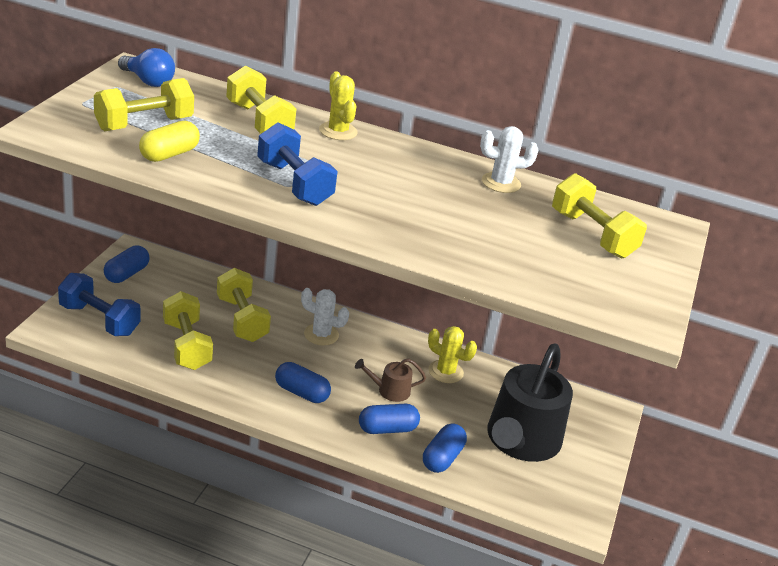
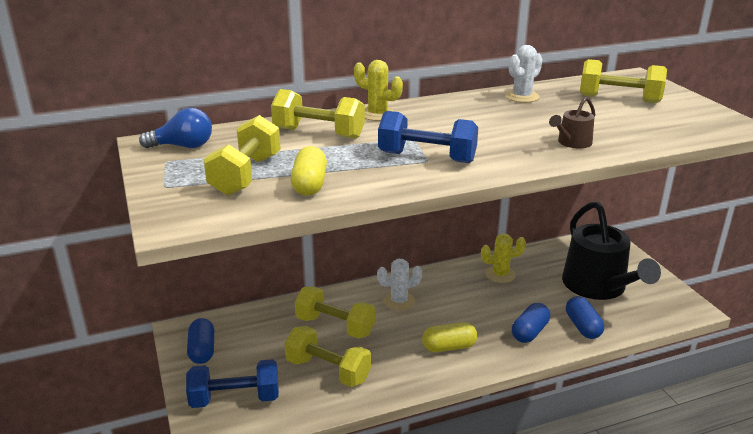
camera: 35 degrees left, 5 degrees down
(301, 393) = (449, 347): blue capsule -> yellow capsule
(389, 390) = (492, 307): brown watering can -> brown watering can (572, 143)

